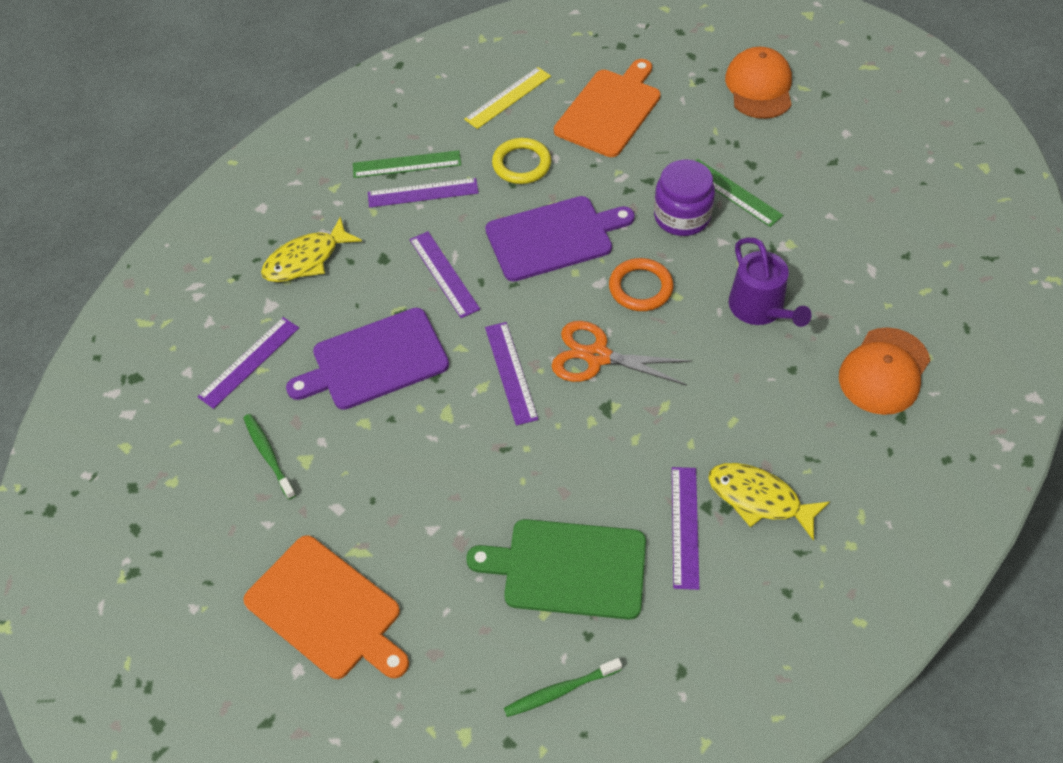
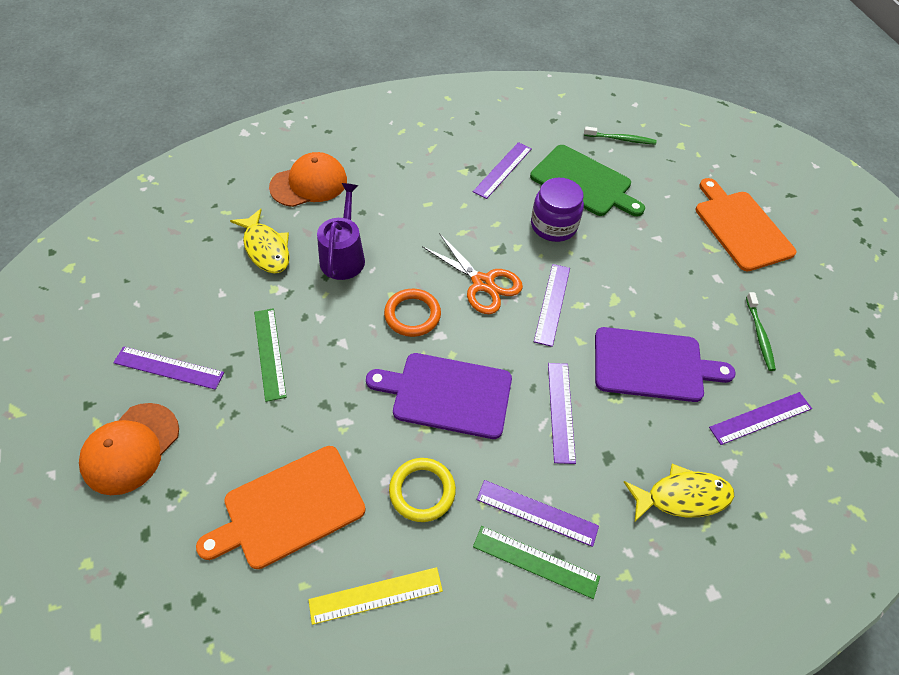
camera: 155 degrees left, 0 degrees up
(682, 216) = (329, 355): purple jar -> purple jar (553, 225)
(759, 499) = (449, 162): yellow fish -> yellow fish (266, 248)
(799, 143) = (169, 368): none -> purple ruler

